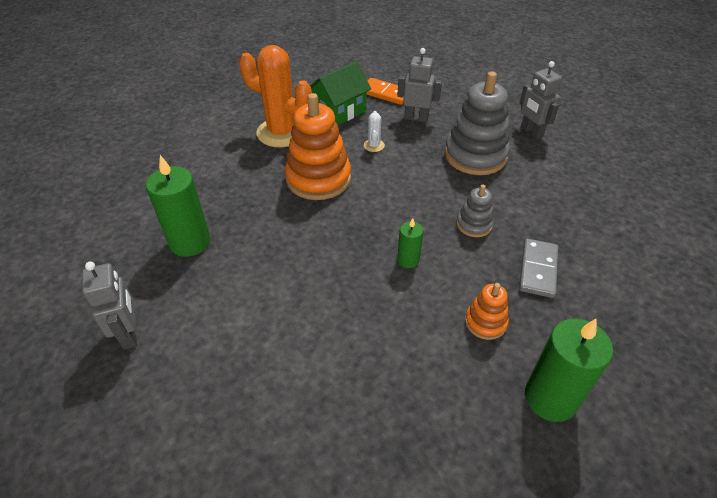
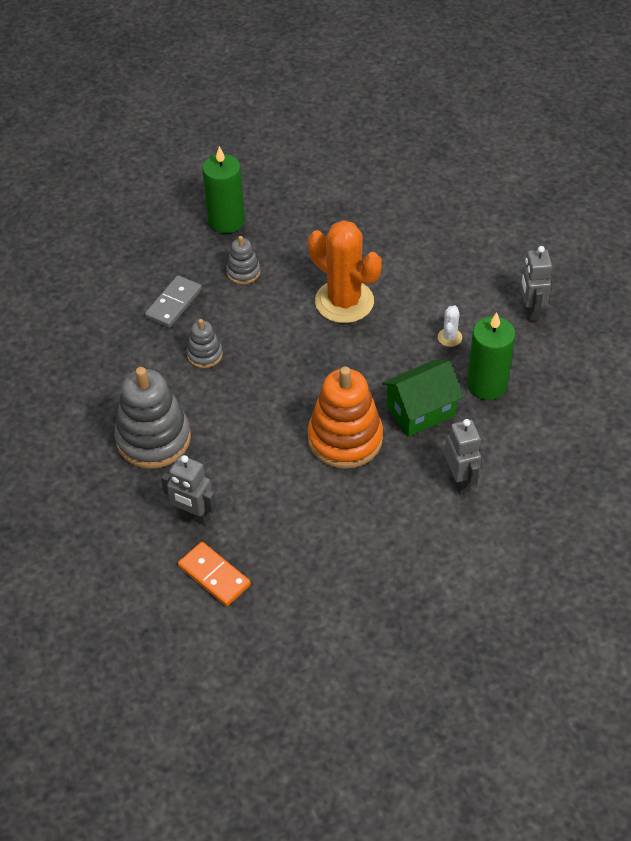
camera: 165 degrees left, 5 degrees up
(282, 132) = (376, 522): orange cactus -> orange cactus (344, 301)
(339, 112) = (291, 548): green house -> green house (420, 411)
(374, 145) = (266, 477): white cactus -> white cactus (449, 337)
(408, 260) = (283, 331): green candle -> none
(485, 322) = (243, 272): orange stacking toy -> grey stacking toy
(531, 132) = (64, 462): grey robot -> grey robot (460, 480)

